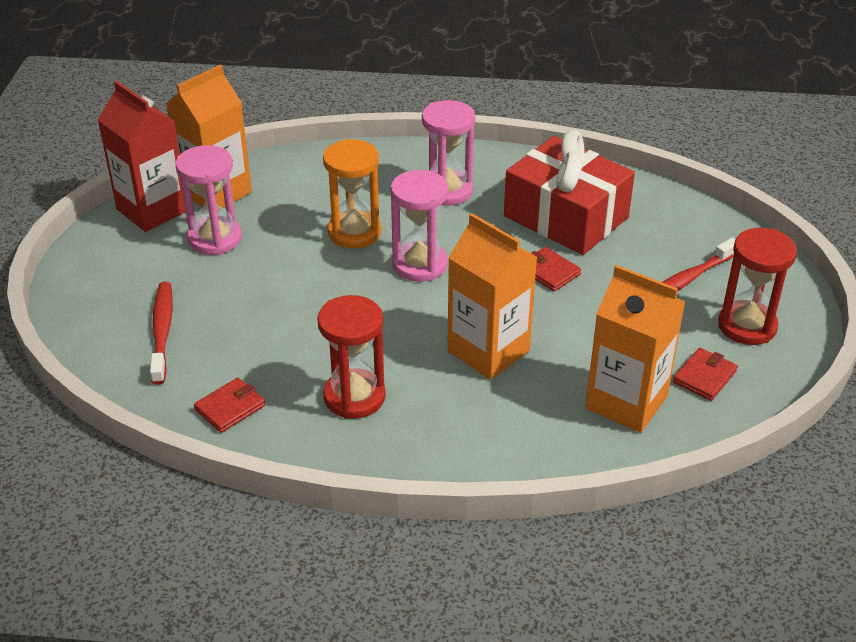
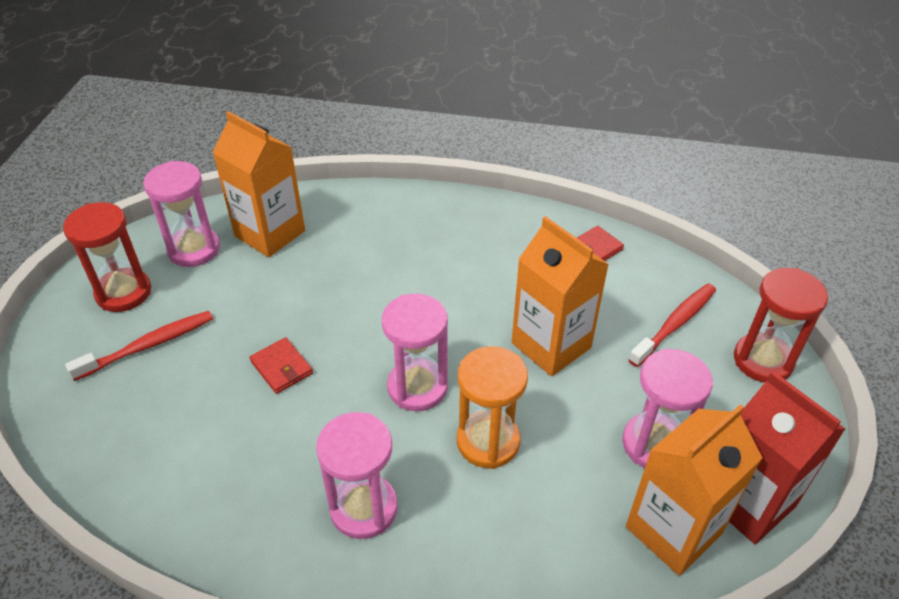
camera: 175 degrees left, 5 degrees up
(162, 331) = (674, 324): red toothbrush -> red toothbrush turned 135 degrees counterclockwise
(354, 397) = (491, 252): red hourglass -> red hourglass (763, 360)
(488, 351) = (369, 284): orange carton -> orange carton (551, 345)
(566, 217) = (230, 447): red gift -> none
(704, 377) = (194, 249): red wallet -> pink hourglass

